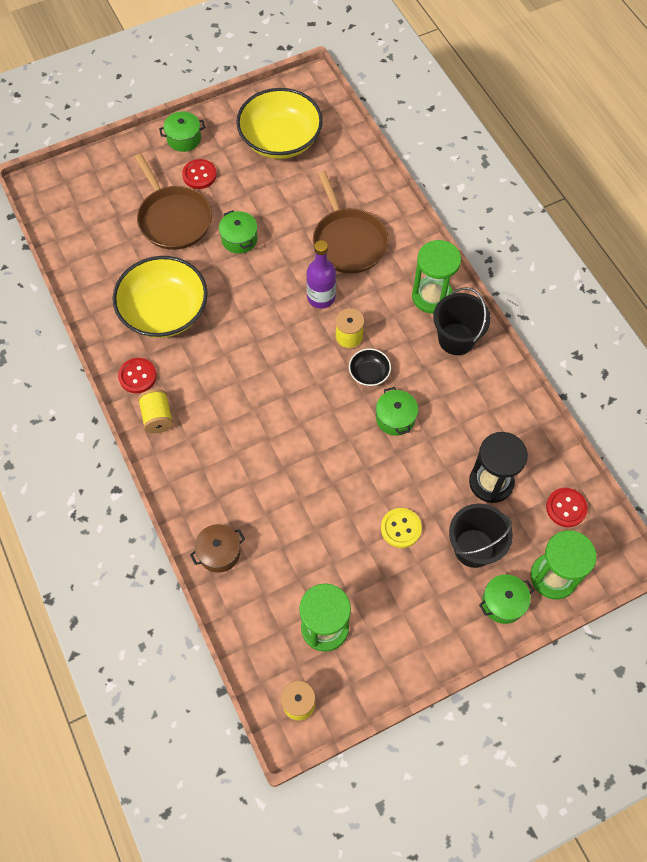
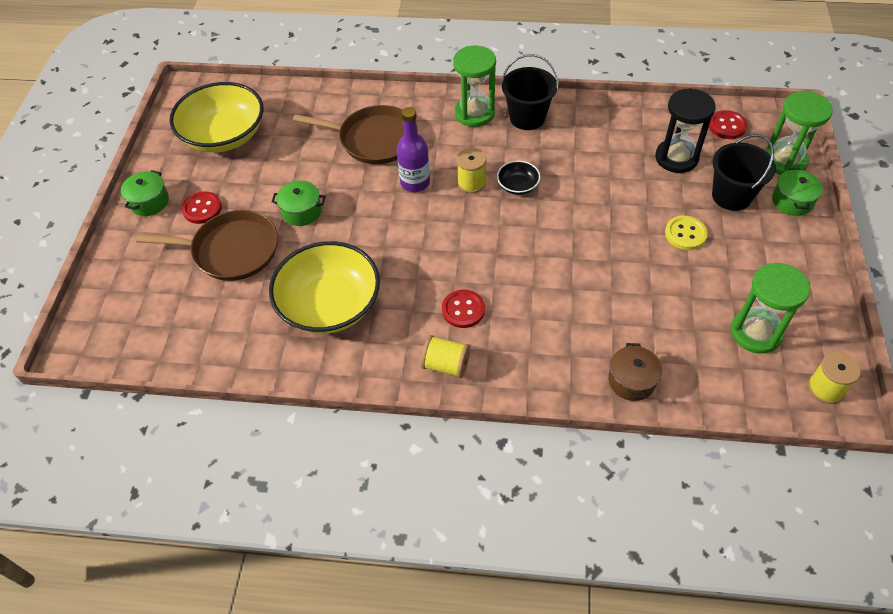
camera: 55 degrees left, 10 degrees down
(137, 376) = (386, 361): red button -> red button (463, 310)
(395, 418) = (575, 189): green pot -> none

